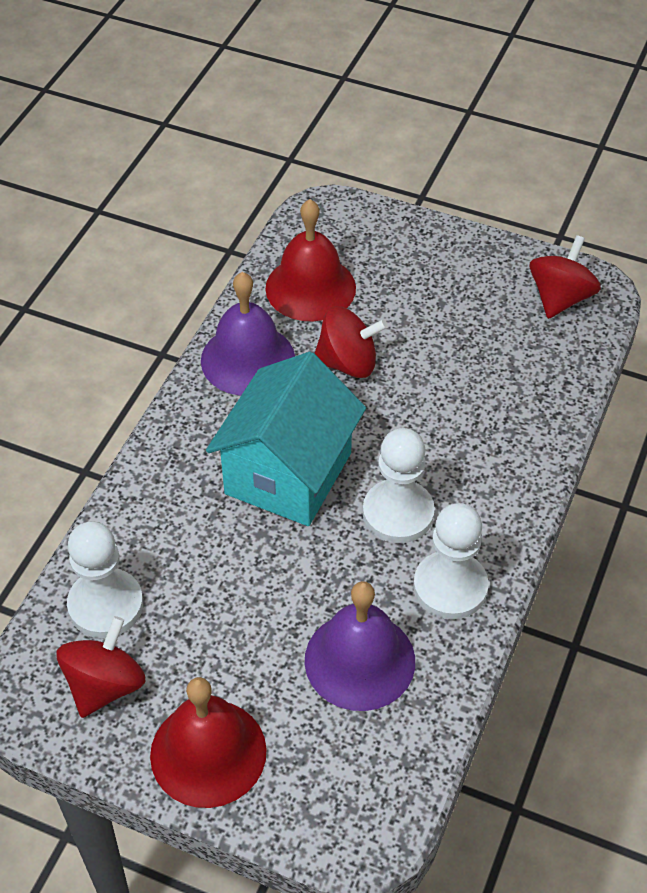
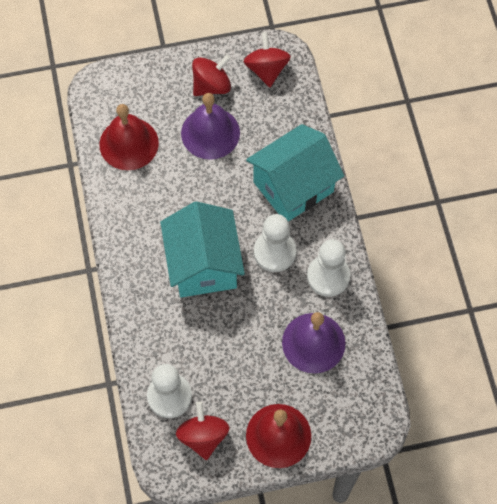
camera: 35 degrees left, 15 degrees up
(248, 359) = (129, 210): purple bell -> purple bell (210, 133)
(348, 363) = (185, 179): red spinning top -> red spinning top (211, 85)
(488, 449) = (293, 187): none -> turquoise house

